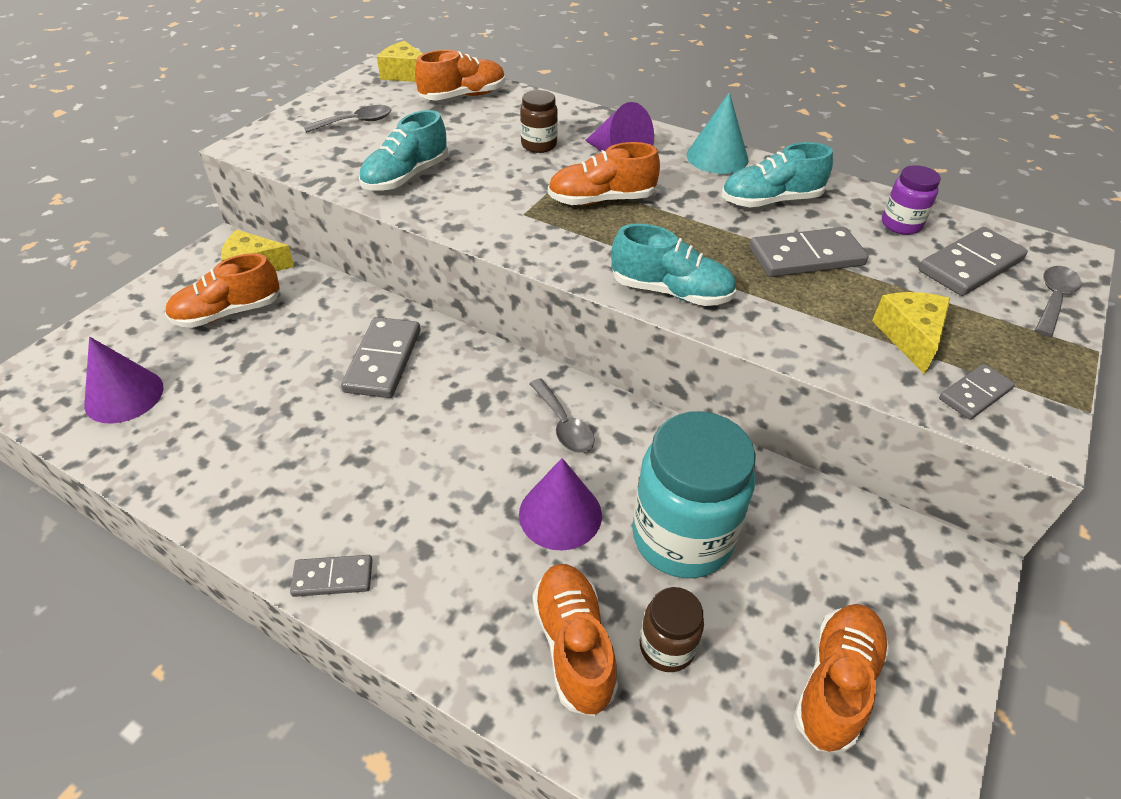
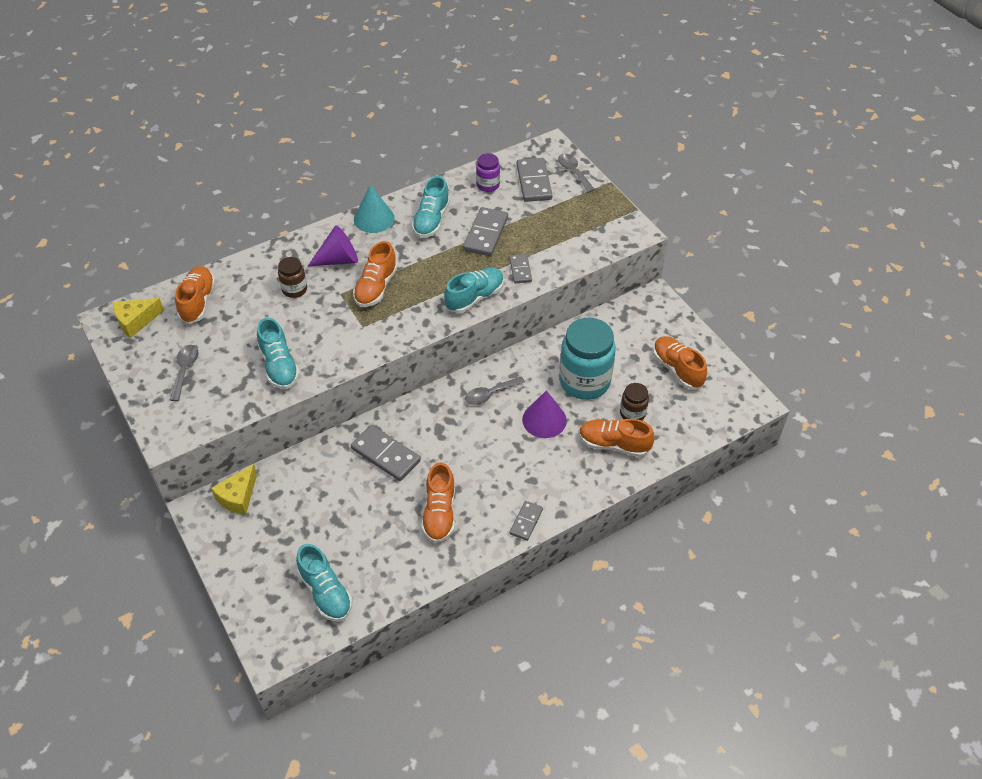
camera: 60 degrees left, 5 degrees up
(124, 395) = (325, 592): purple cone -> turquoise shoe
(228, 312) = (281, 522): orange shoe -> orange shoe (439, 513)
(563, 425) = (490, 394): grey spoon -> grey spoon turned 150 degrees clockwise
(910, 337) = (563, 233): yellow cheese -> none
(975, 394) = (607, 235): grey domino -> grey domino (520, 270)

